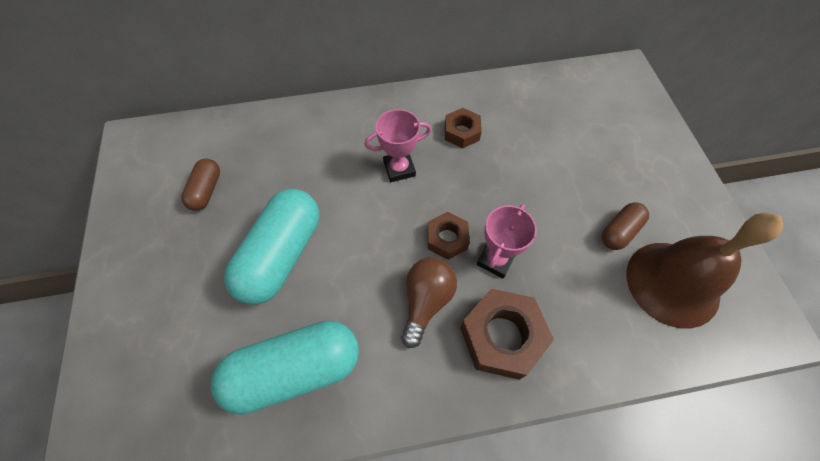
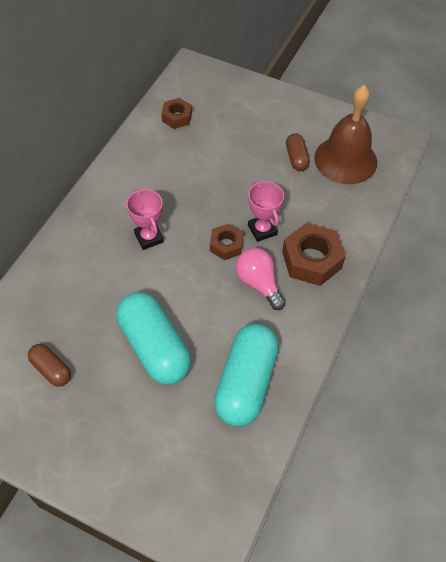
camera: 55 degrees left, 5 degrees down
(399, 169) = (149, 237): pink trophy -> pink trophy turned 45 degrees counterclockwise
(426, 301) = (259, 283): brown light bulb -> pink light bulb
(461, 132) = (153, 184): brown nut -> brown nut (177, 117)

